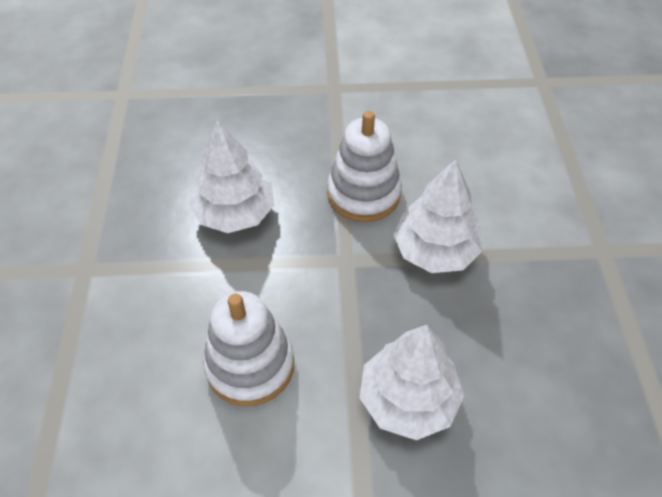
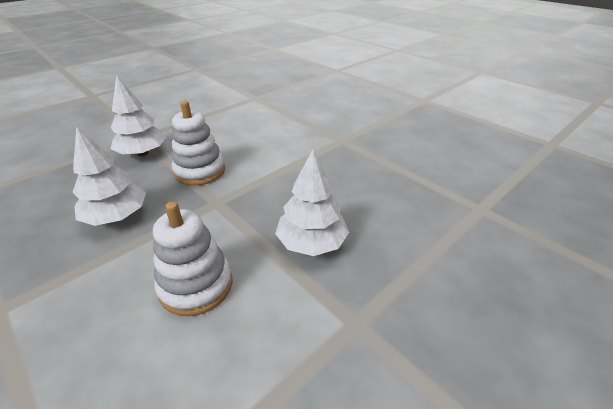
camera: 40 degrees left, 15 degrees down
(435, 251) = (264, 175): white tree -> white tree (143, 153)

